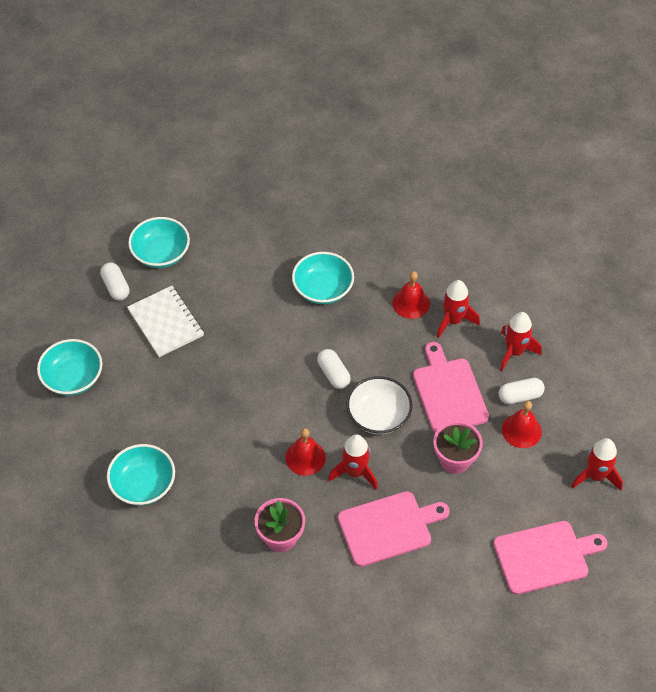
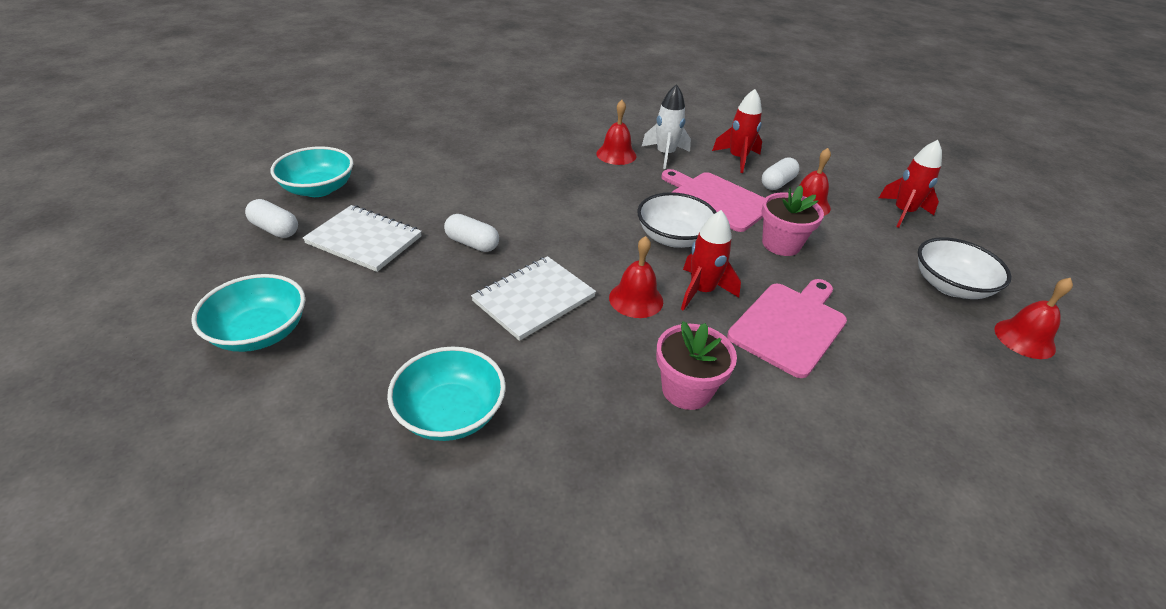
camera: 35 degrees left, 15 degrees down
(240, 426) = (534, 299): none -> white notebook
(323, 289) = (524, 167): turquoise bowl -> none
(333, 374) = (595, 222): white capsule -> white capsule (472, 243)
(453, 320) = (665, 155): red rocket -> white rocket
(545, 556) = (950, 286): pink cutting board -> white bowl
(545, 620) = (1024, 338): none -> red bell

